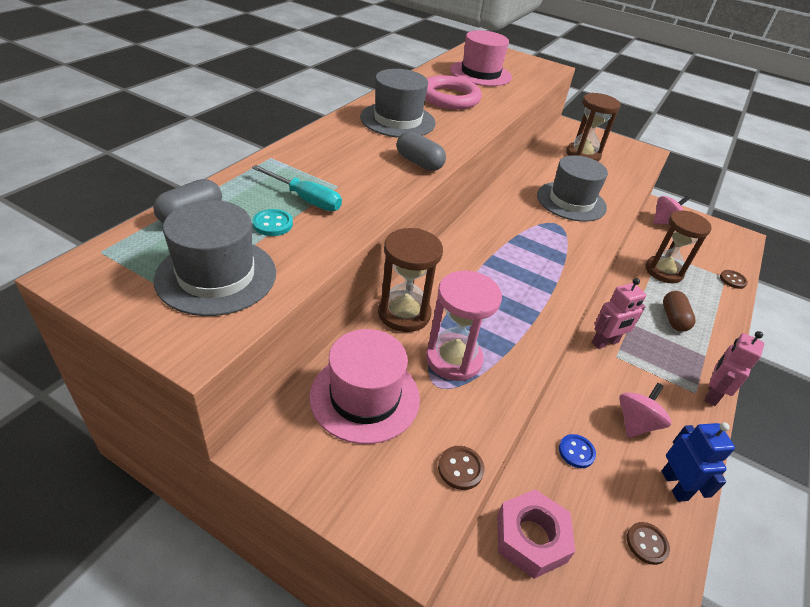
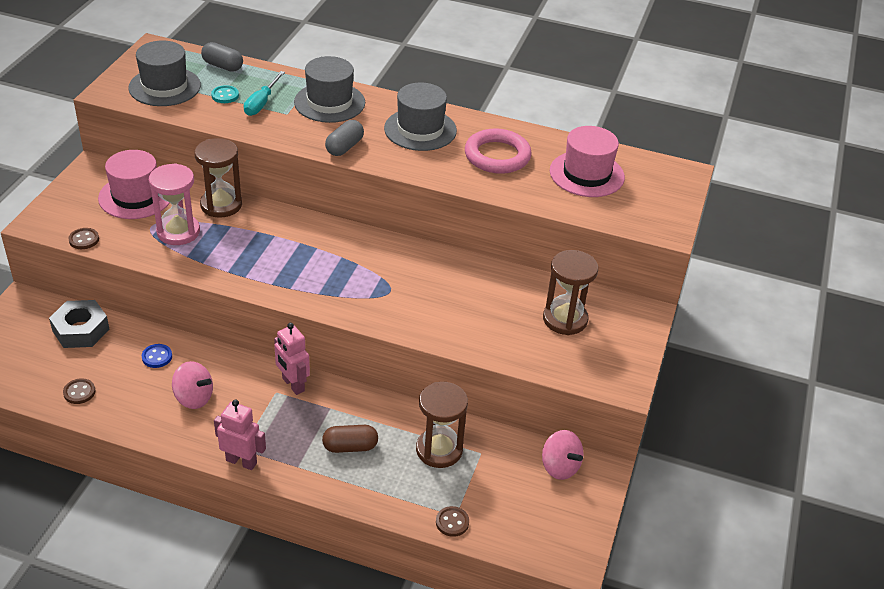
camera: 80 degrees right, 0 degrees up
(531, 538) = (81, 330): pink nut -> grey nut
(571, 201) = (441, 303): grey hat -> grey hat (329, 102)
(675, 485) = (132, 416): blue robot -> none

